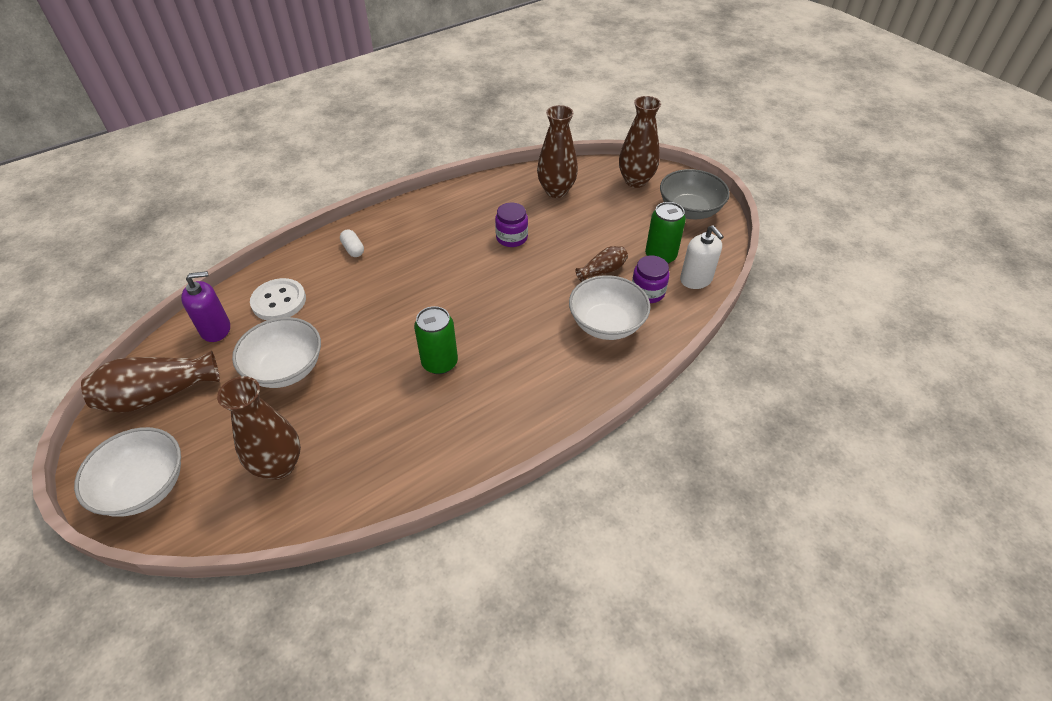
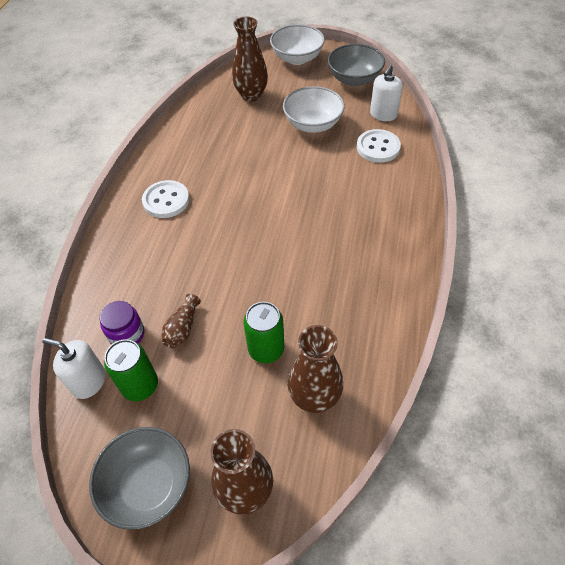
camera: 140 degrees right, 5 degrees up
(157, 395) = (354, 79): brown vase -> grey bowl
(216, 329) = (383, 114): purple soap dispenser -> white soap dispenser
(353, 249) = (393, 207): white capsule -> none
(439, 363) = (231, 181): green can -> green can (266, 349)
(511, 238) = (292, 305): purple jar -> none
(519, 386) = (166, 200): none -> white button
(606, 324) = (141, 280): white bowl -> none

